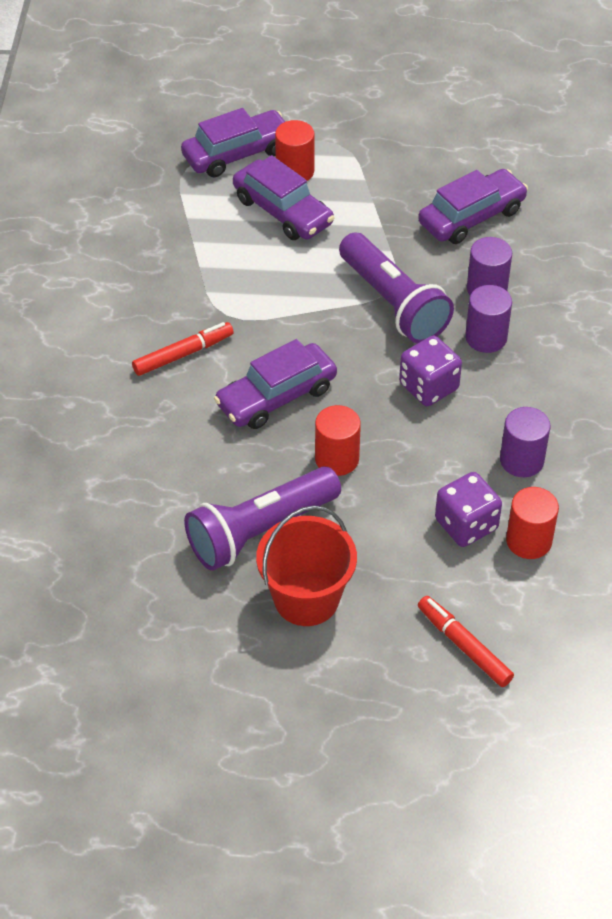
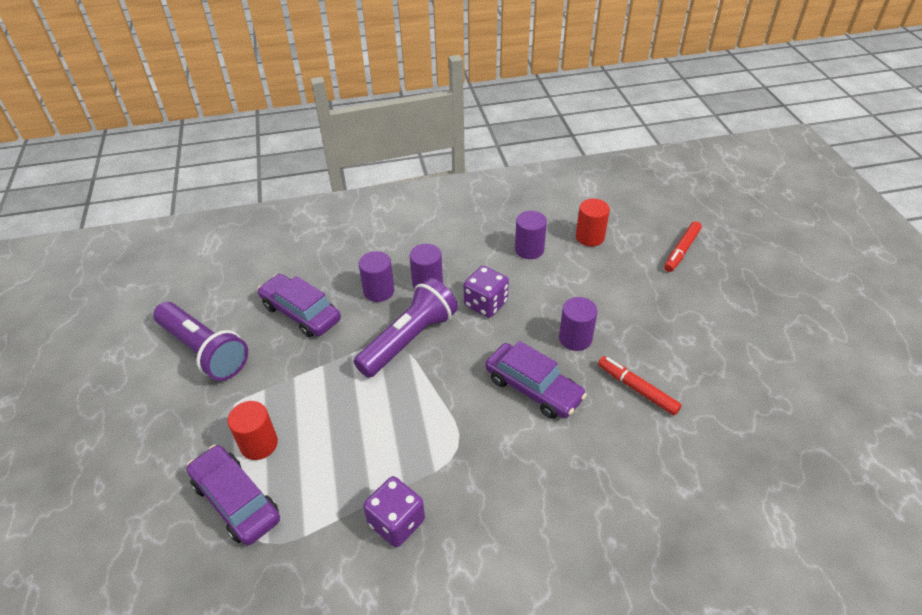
camera: 105 degrees left, 5 degrees down
(183, 354) = (515, 466): red marker -> red marker (637, 389)
(259, 531) = (662, 366): purple flashlight -> purple flashlight (204, 351)
(282, 211) = (316, 439): purple car -> none
(306, 598) = (699, 327): red bucket -> none
(337, 459) = (575, 338): red cylinder -> purple cylinder
(466, 524) = (593, 265): purple dice -> purple dice (396, 522)

